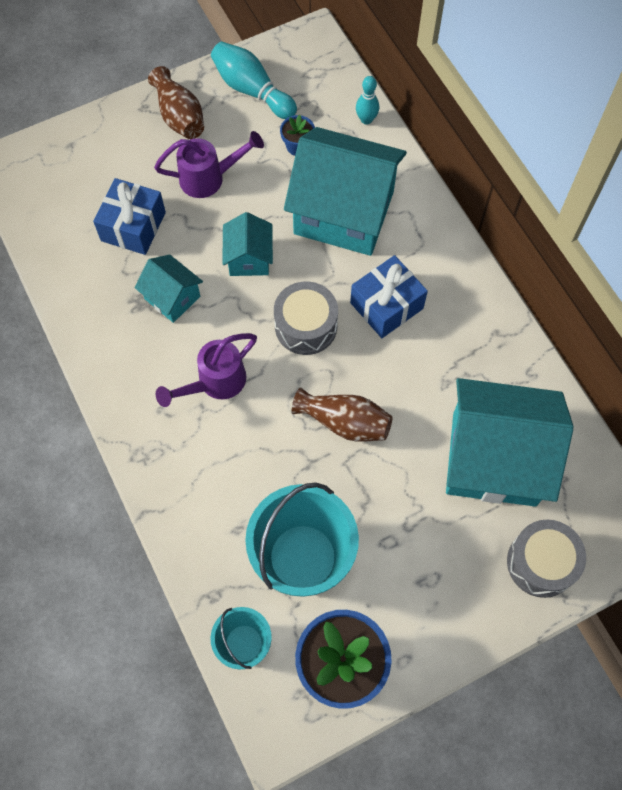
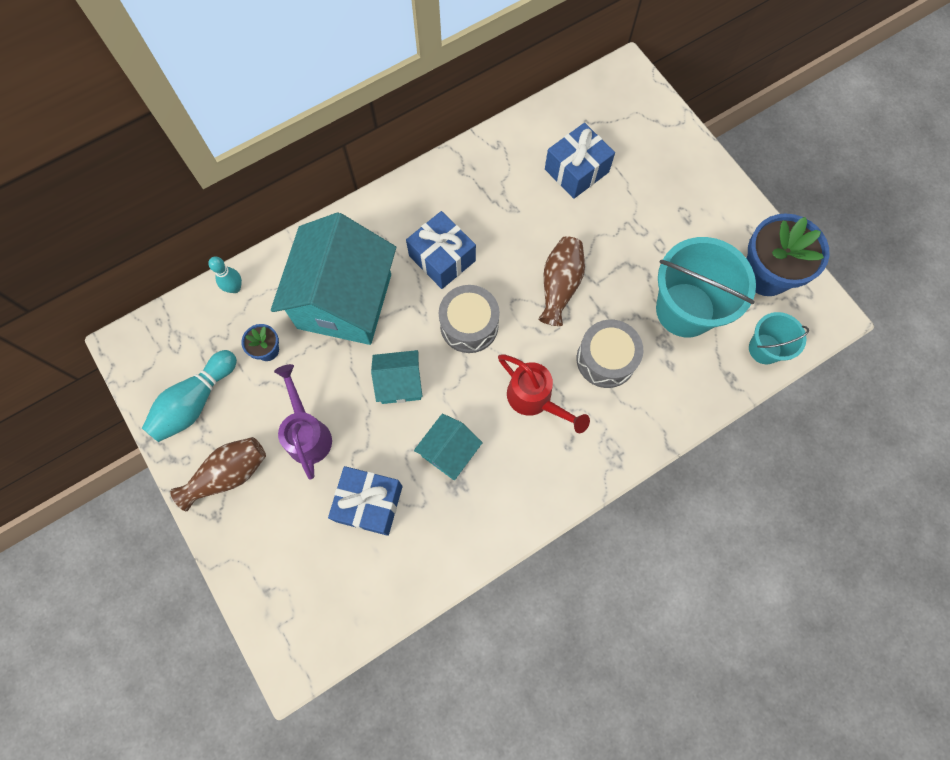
camera: 95 degrees left, 5 degrees up
(214, 383) = (535, 400): purple watering can -> red watering can
(494, 459) = (576, 170): turquoise house -> blue gift
(541, 563) = (657, 137): grey drum -> grey drum (606, 359)

